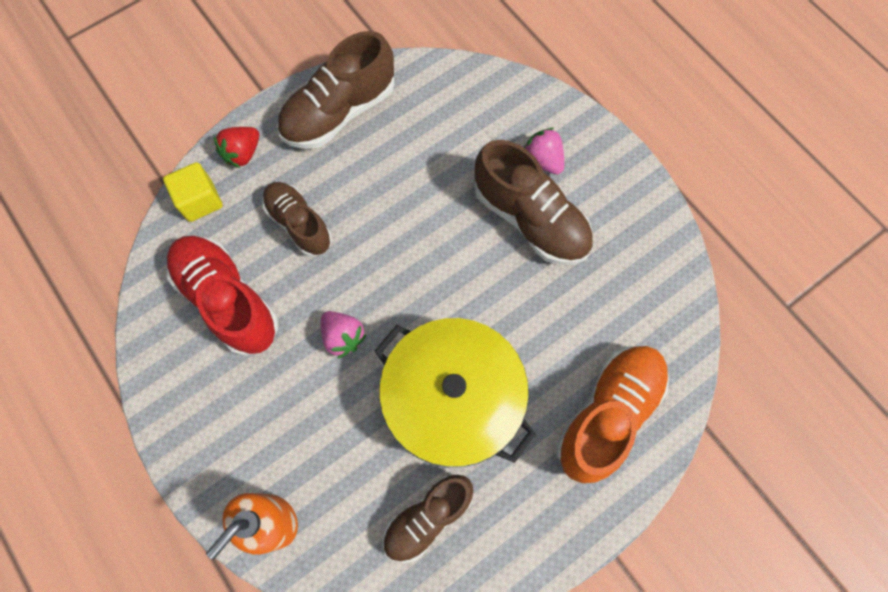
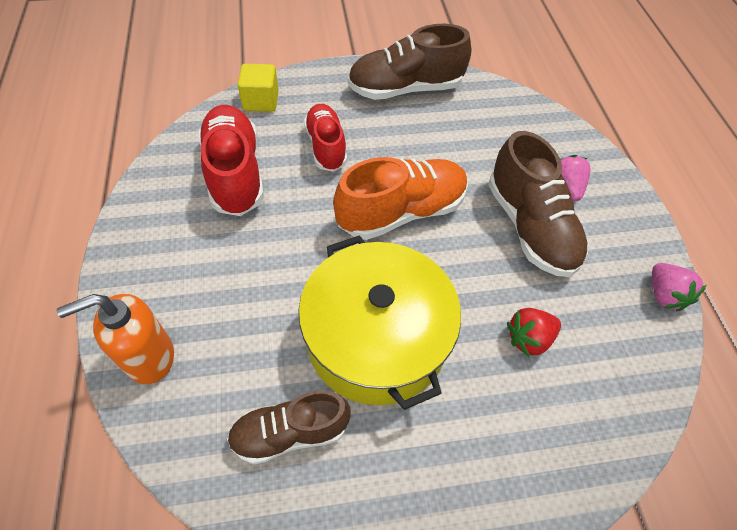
camera: 25 degrees right, 15 degrees down
(243, 153) = (313, 85): red strawberry -> red strawberry (529, 339)
(299, 224) = (326, 147): brown shoe -> red shoe
(343, 337) = (309, 241): pink strawberry -> pink strawberry (664, 295)
(608, 414) = (528, 432): orange shoe -> orange shoe (401, 212)

